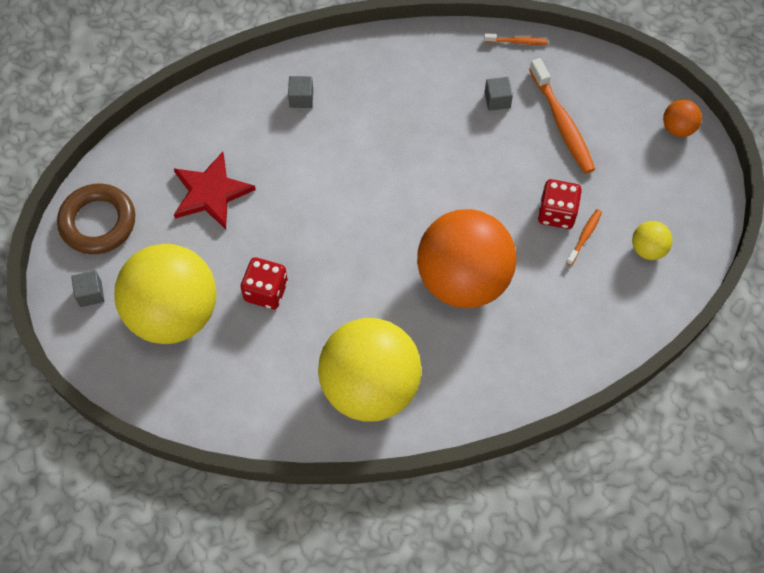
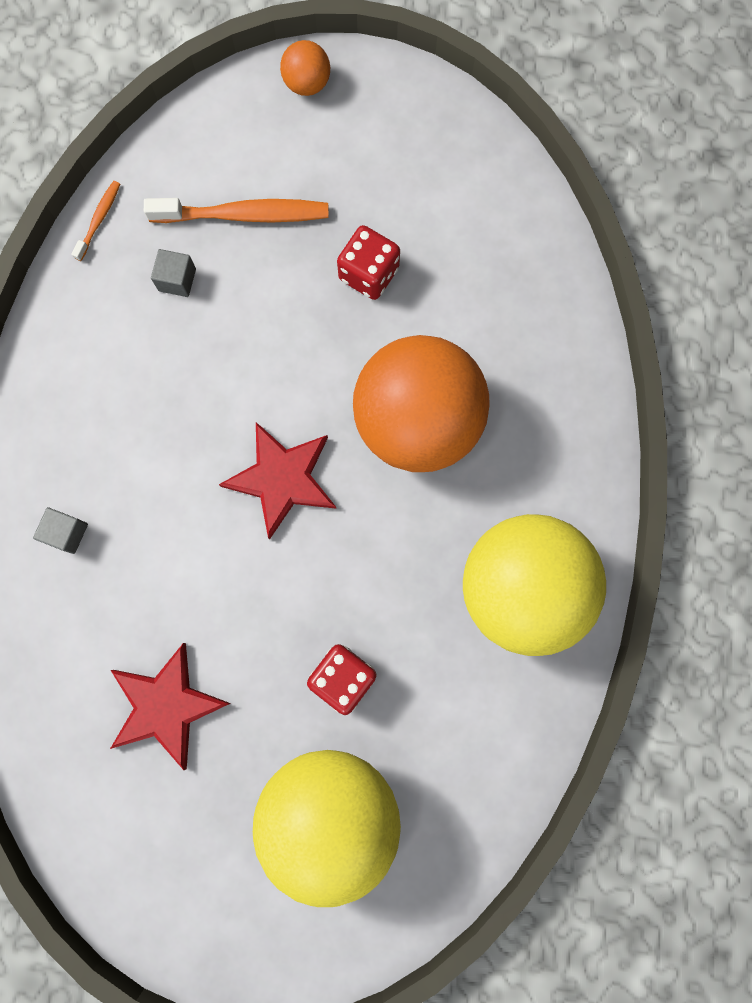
camera: 70 degrees left, 15 degrees up
(90, 294) = (258, 922): grey cube -> none
(98, 222) = (150, 881): brown ring -> none
(387, 209) = (282, 479): none -> red star
(584, 236) = (413, 254): orange toothbrush -> none
(648, 249) = (457, 189): yellow ball -> none

